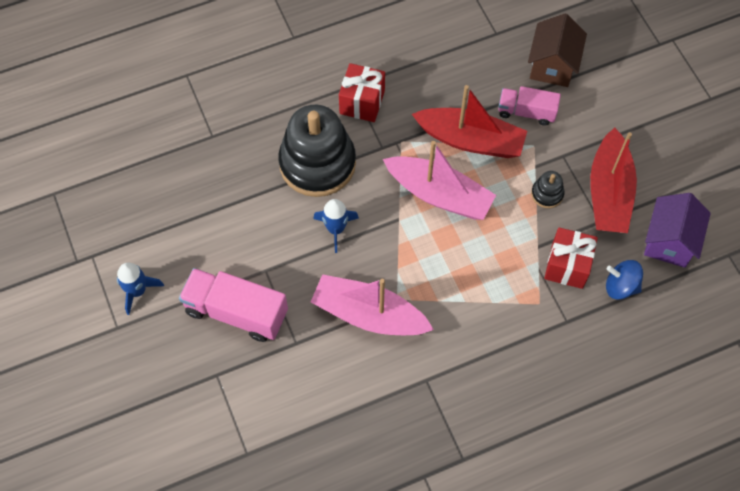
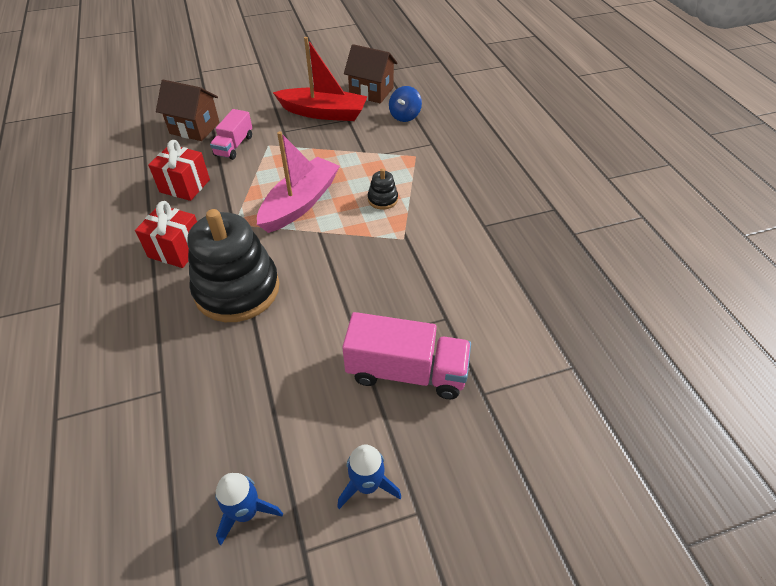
camera: 85 degrees left, 15 degrees down
(236, 312) = (406, 371): pink truck -> pink truck turned 105 degrees counterclockwise
(336, 229) = (320, 279): blue rocket -> blue rocket (246, 512)
(369, 314) = (418, 259): pink boat -> none
(470, 140) = (250, 179): red boat -> none
(547, 194) = (317, 142): black stacking toy -> black stacking toy (382, 199)
(567, 266) = (384, 139): red gift -> red gift (185, 186)
(669, 242) = (371, 92): purple house -> brown house

